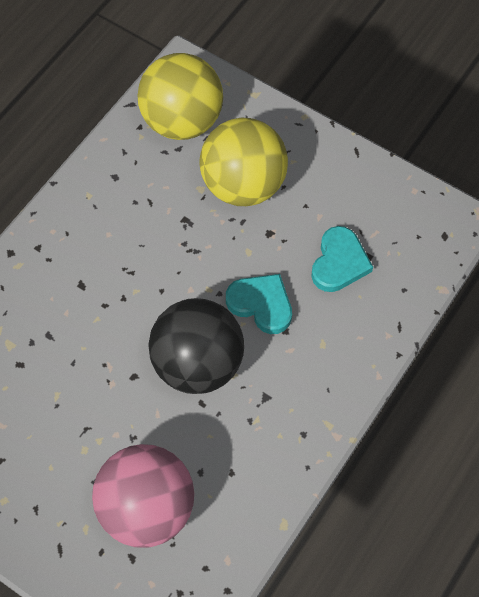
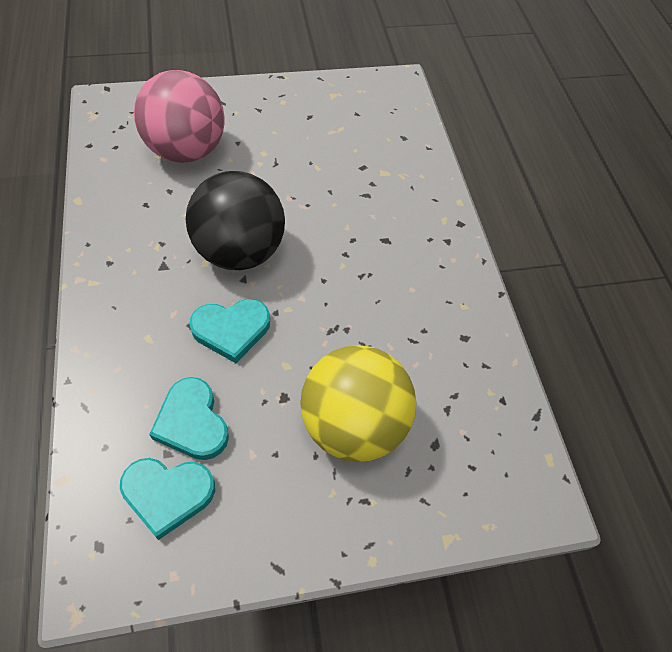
camera: 130 degrees right, 5 degrees down
(182, 121) = (476, 440): yellow ball -> none
(386, 232) = (168, 494): none -> turquoise heart

